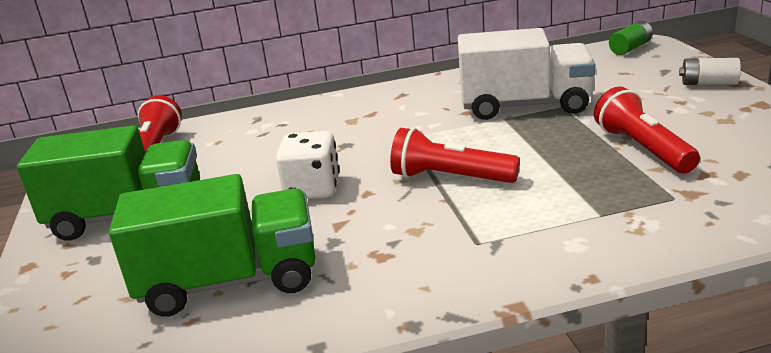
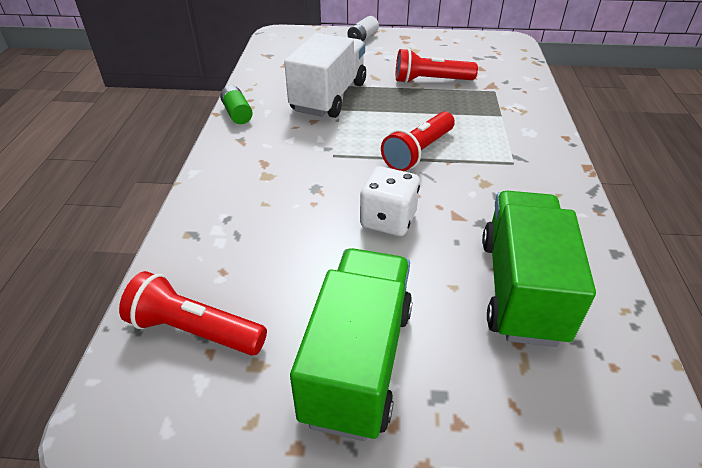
camera: 75 degrees left, 15 degrees up
(630, 48) = (278, 39): green battery -> green battery (237, 114)

